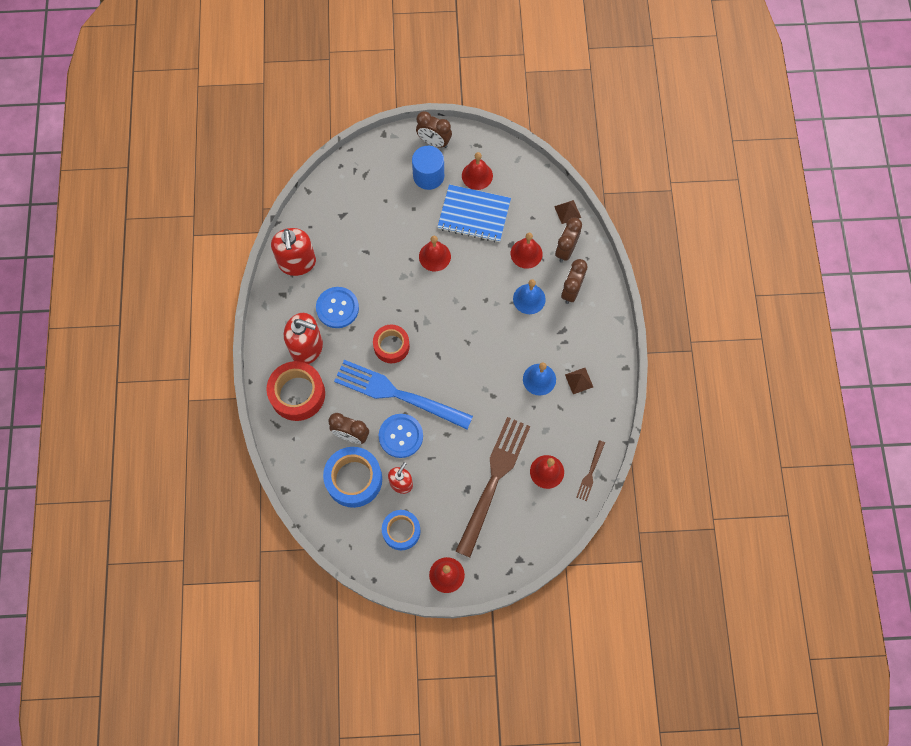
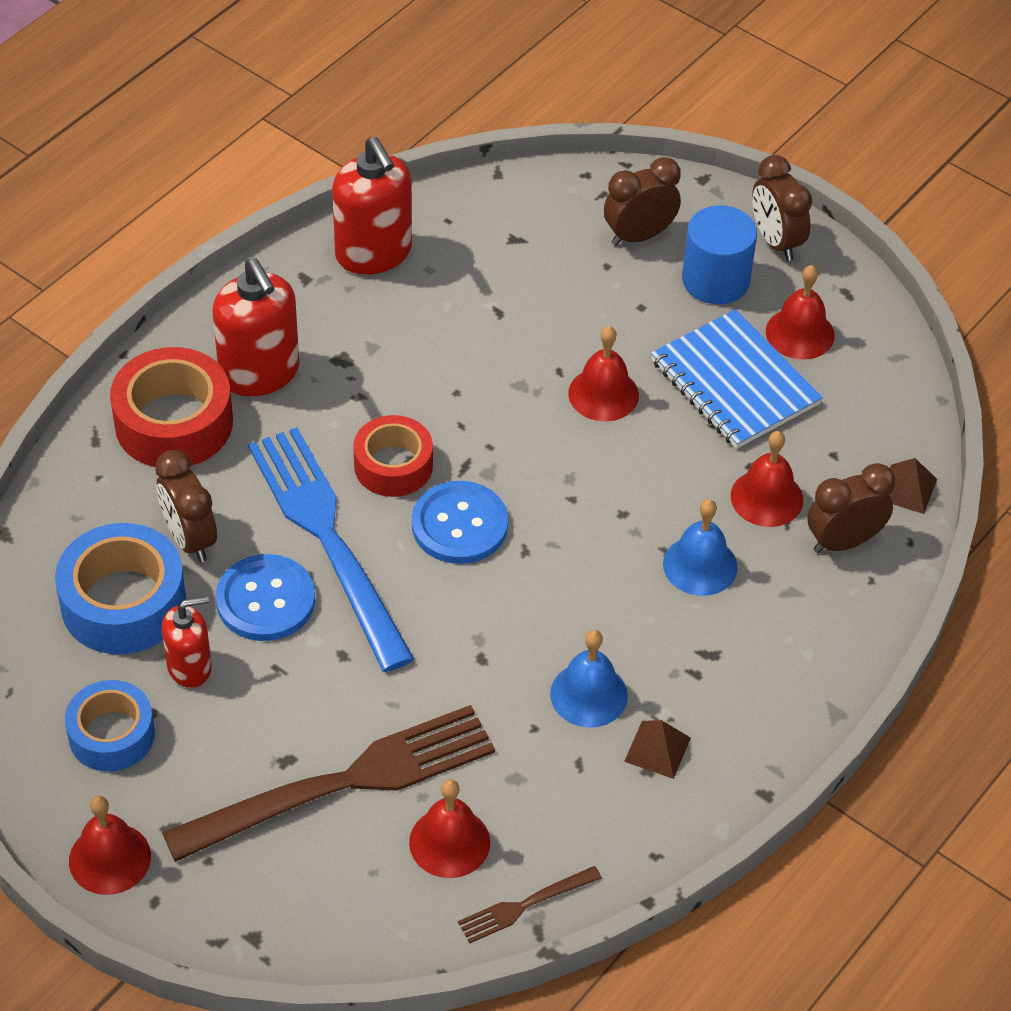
camera: 40 degrees right, 20 degrees down
(297, 263) = (374, 253): red soap dispenser -> red soap dispenser turned 60 degrees counterclockwise
(337, 308) = (367, 354): blue button -> blue button (459, 525)
(571, 291) = (788, 607): brown clock -> brown clock (639, 236)

